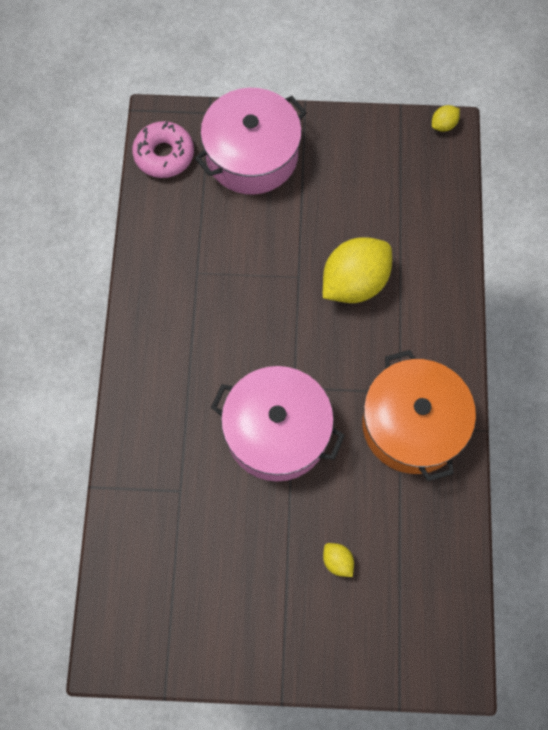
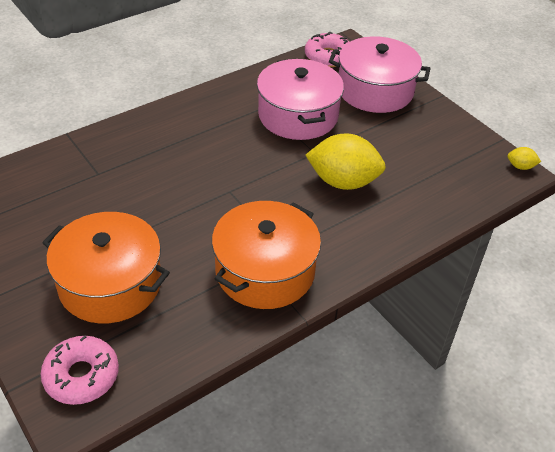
camera: 50 degrees right, 25 degrees down
(277, 432) = (186, 199): pink pot -> pink pot (298, 115)
(337, 561) = (110, 284): yellow lemon -> orange pot
(423, 640) = (81, 376): none -> pink donut

